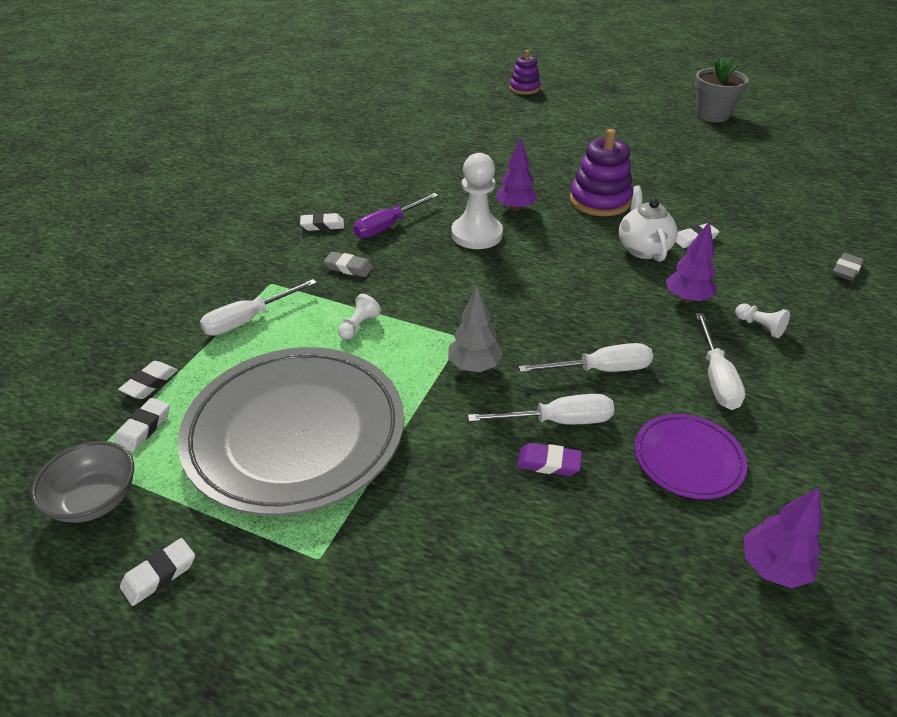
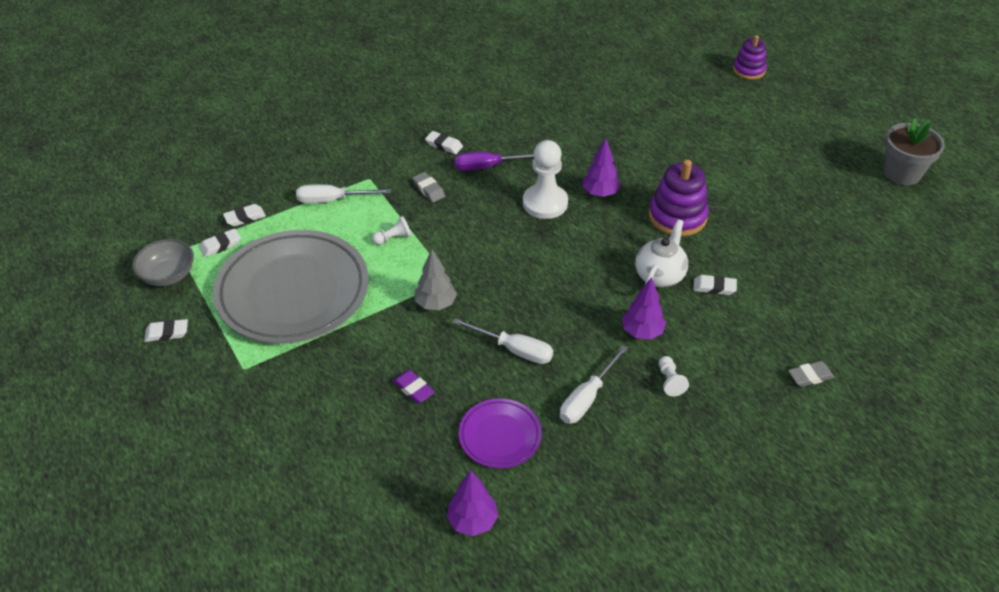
camera: 35 degrees right, 5 degrees up
(558, 421) = (448, 367): white screwdriver -> none

